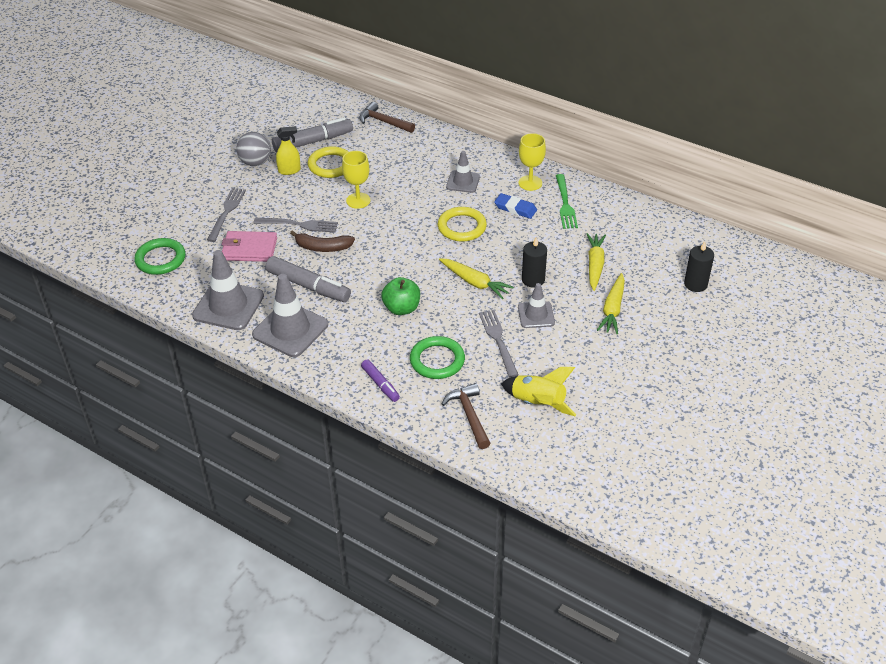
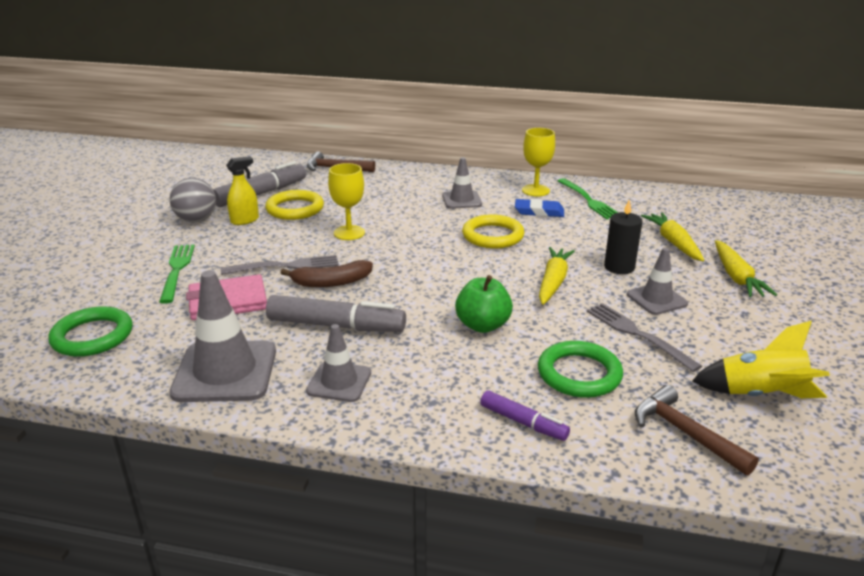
camera: 20 degrees left, 15 degrees down
(226, 212) = (177, 270): grey fork -> green fork
(290, 330) = (339, 382): grey traffic cone -> grey traffic cone, size x0.58
(474, 282) = (553, 282): yellow carrot -> yellow carrot turned 90 degrees counterclockwise
(695, 284) = (794, 240): black candle -> none

